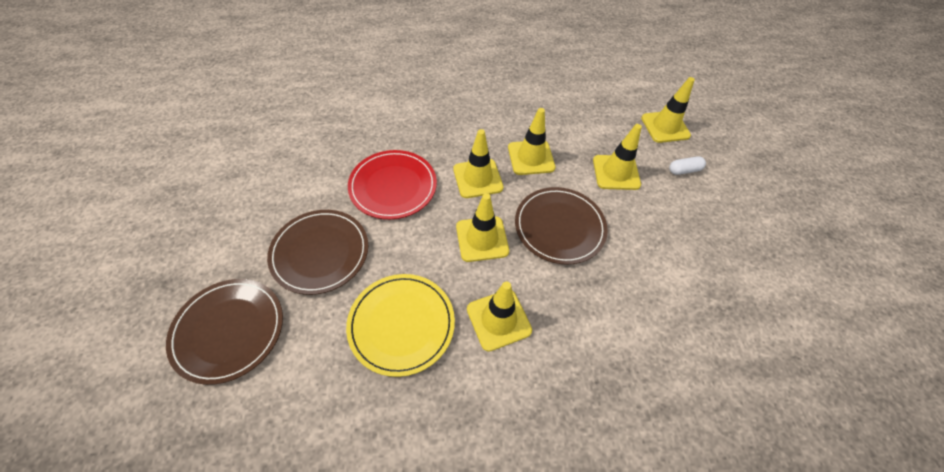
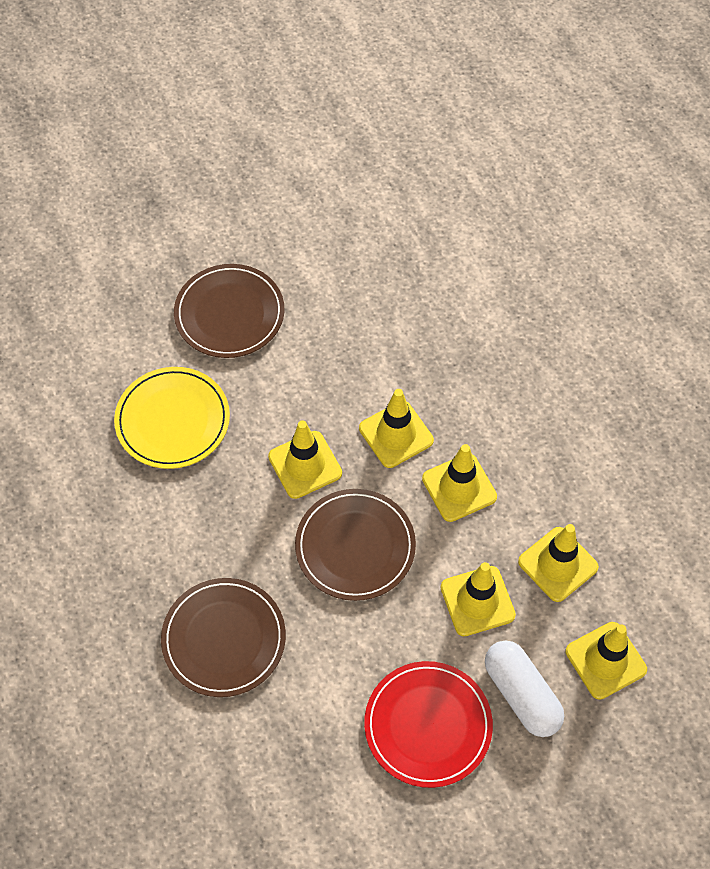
camera: 75 degrees right, 5 degrees up
(228, 330) = (121, 278): brown plate -> brown plate (224, 639)
(393, 186) = (345, 347): red plate -> red plate (428, 725)
(498, 319) = (207, 510): yellow traffic cone -> yellow traffic cone (558, 564)
(684, 170) = (521, 694): white capsule -> white capsule, size x1.87

